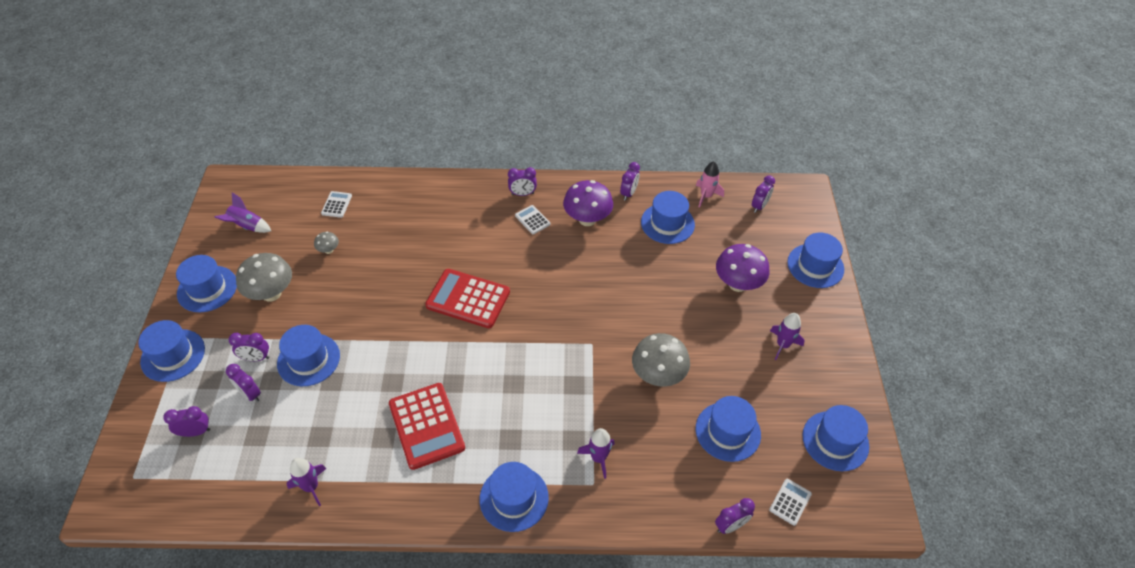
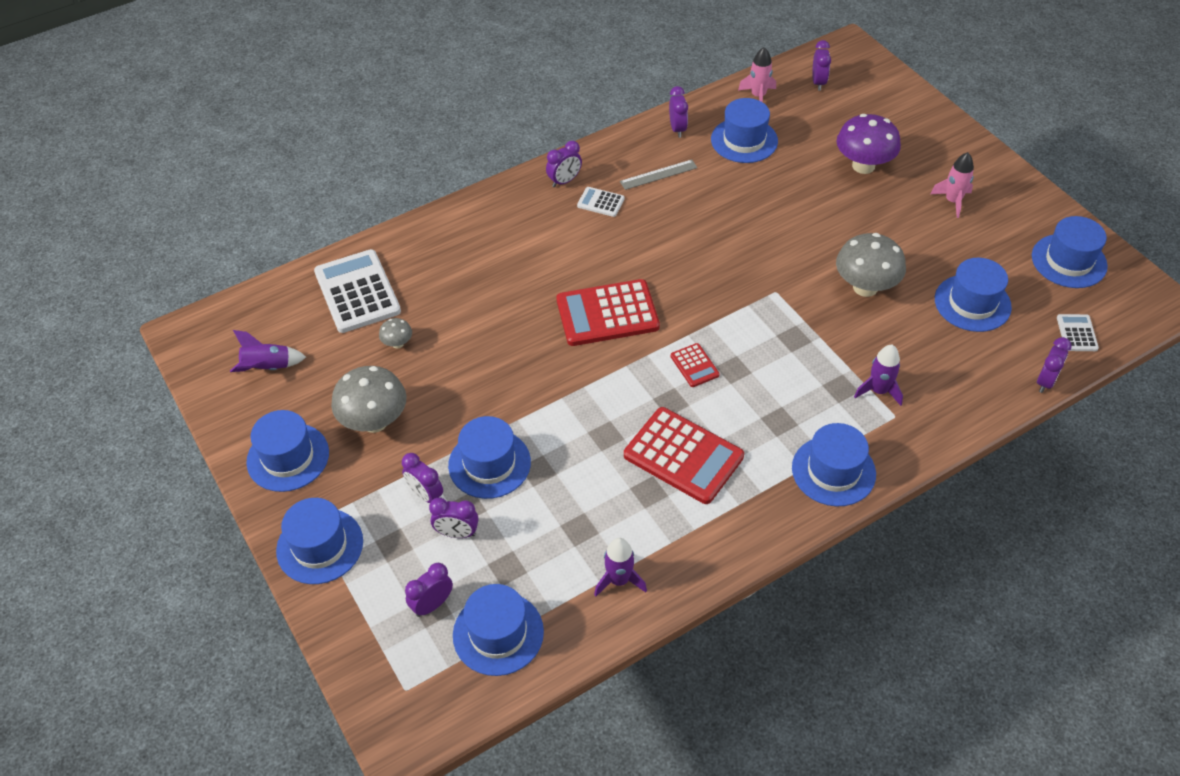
camera: 30 degrees left, 0 degrees up
(256, 358) = (425, 495): purple clock -> purple clock turned 75 degrees clockwise
(336, 204) = (357, 292): white calculator -> white calculator, size x2.09
(490, 366) = (694, 365): none -> red calculator
(587, 219) = (658, 174): purple mushroom -> grey ruler
(782, 345) = (952, 201): purple rocket -> pink rocket
(815, 266) = (919, 114): blue hat -> blue hat (498, 633)

